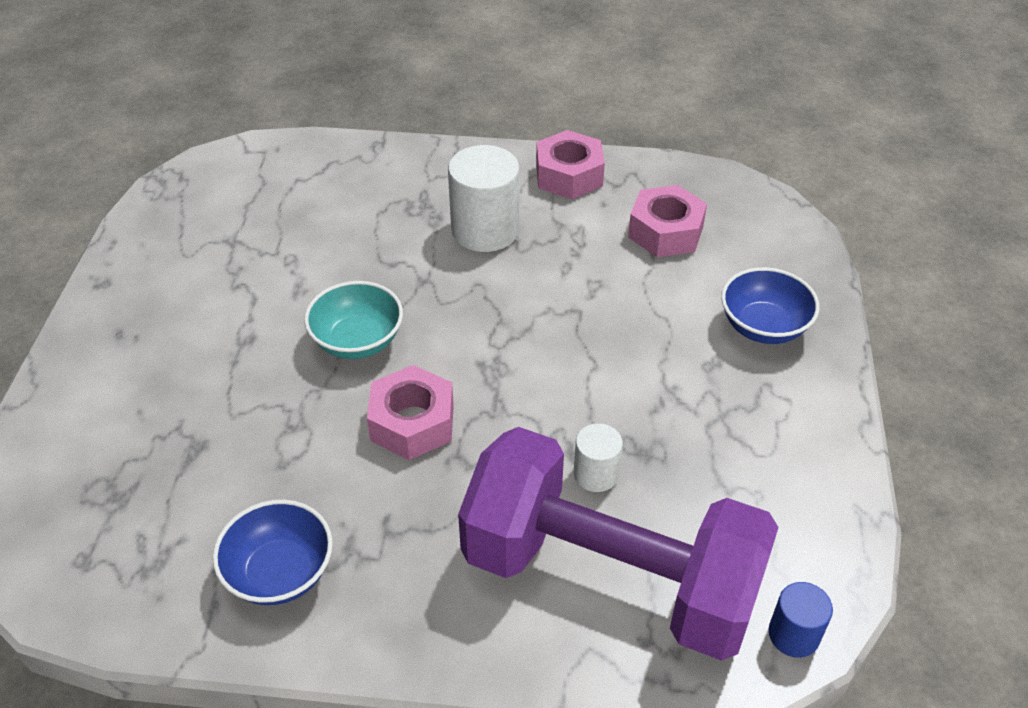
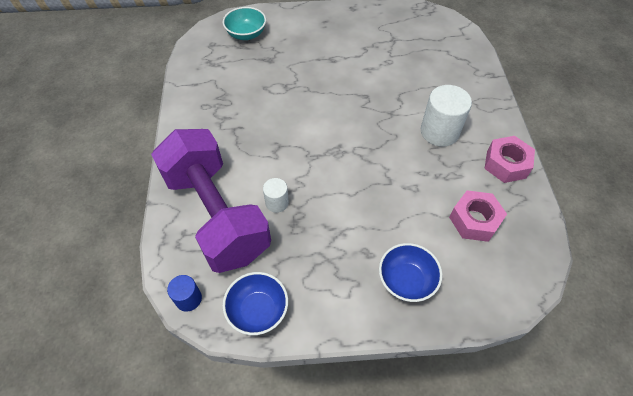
camera: 80 degrees right, 10 degrees up
(280, 572) = (210, 99): blue bowl -> blue bowl (258, 310)
(357, 341) = (341, 96): turquoise bowl -> turquoise bowl (246, 34)
(412, 423) = (295, 126): pink nut -> none
(610, 577) = (217, 215): purple dumbbell -> purple dumbbell turned 45 degrees counterclockwise

